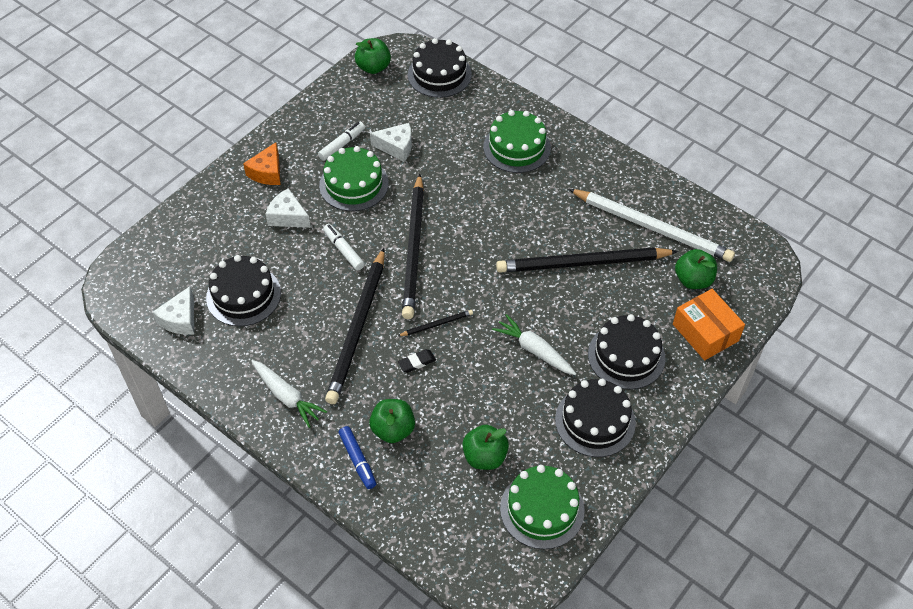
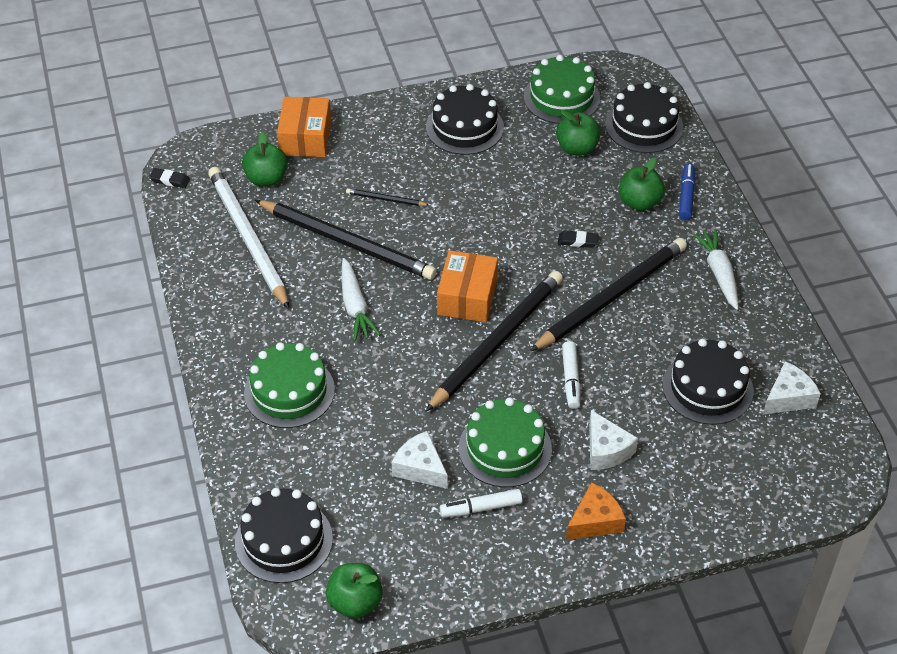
camera: 145 degrees left, 5 degrees down
(436, 324) = (533, 262): black pencil -> black pencil (386, 199)
(461, 269) = (467, 297): none -> orange box
(534, 350) = (464, 198): white carrot -> white carrot (355, 306)
(626, 356) = (390, 155): black cake -> black cake (644, 125)
(756, 239) = (170, 180): none -> black eraser

